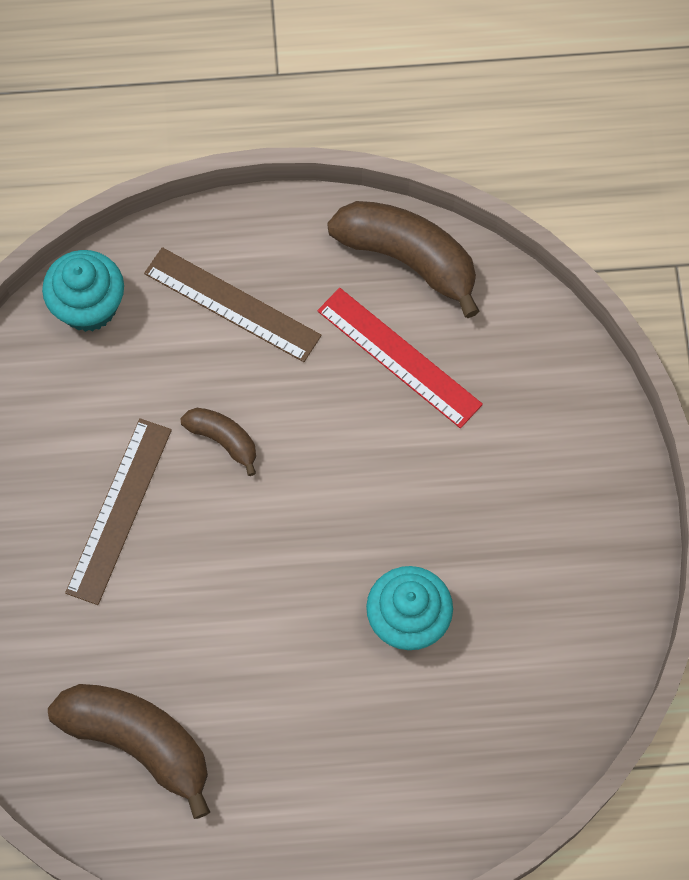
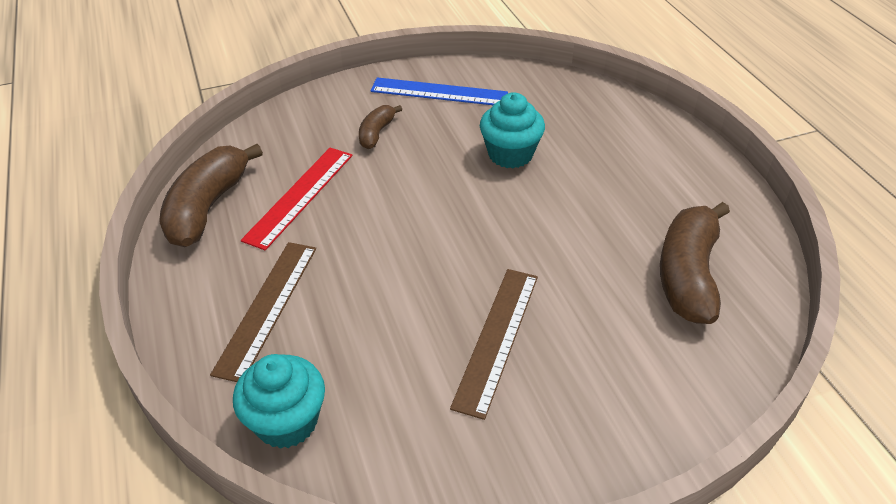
camera: 105 degrees left, 25 degrees down
(119, 510) = (496, 338): brown ruler -> brown ruler turned 75 degrees counterclockwise
(223, 440) = (403, 283): brown banana -> brown banana (376, 133)
(574, 568) = (439, 92): none -> blue ruler

